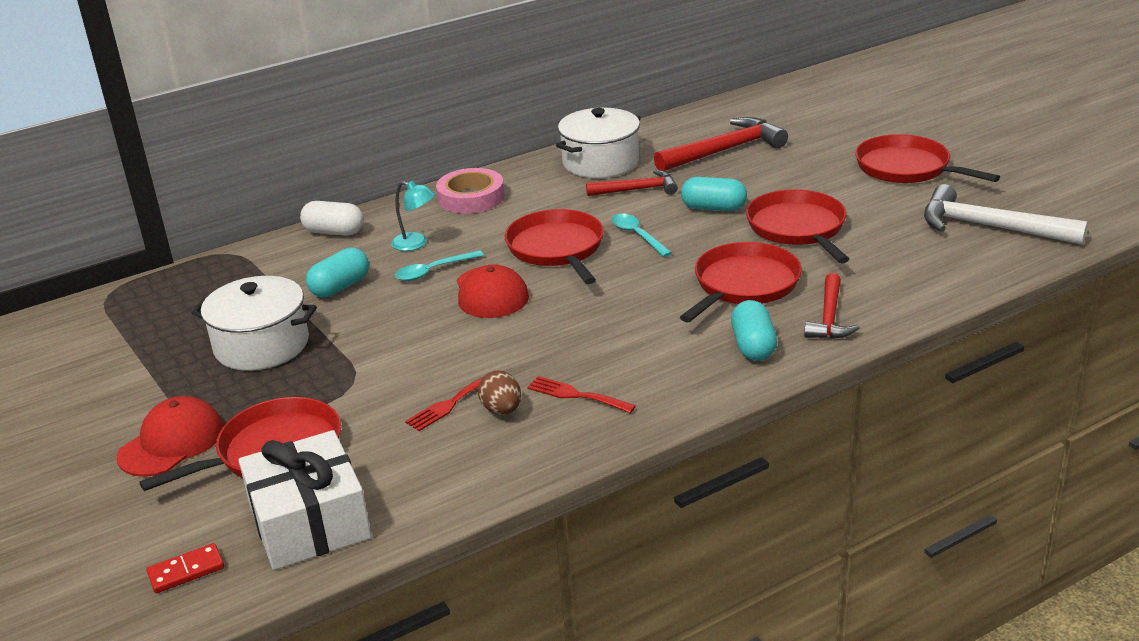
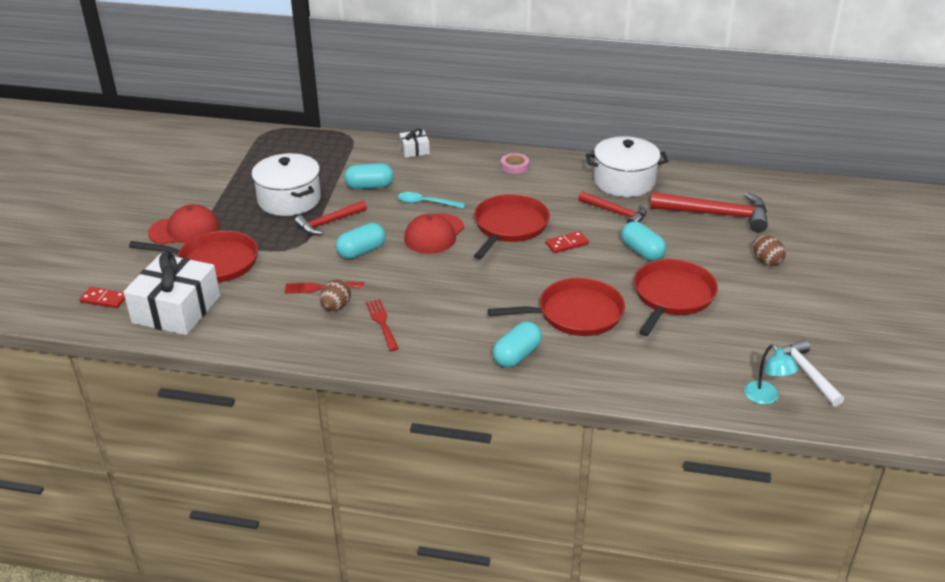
camera: 40 degrees right, 5 degrees up
(334, 232) = (414, 150): white capsule -> white gift
(416, 243) = (443, 180): turquoise lamp -> turquoise lamp (766, 398)
(439, 347) = (361, 251): none -> turquoise capsule
(471, 197) = (514, 166): pink tape -> pink tape, size x0.56
(637, 235) = (567, 244): turquoise spoon -> red domino
(823, 165) = (766, 261): none -> brown egg
(829, 317) = (590, 367): red hammer -> red hammer (329, 223)
(907, 168) = (823, 296): red pan -> none
(990, 227) = (806, 373): white hammer -> white hammer, size x0.62

